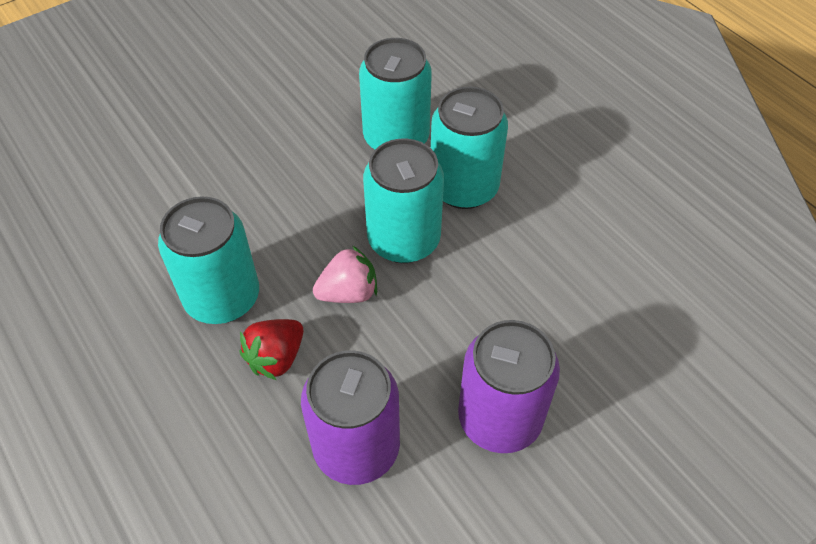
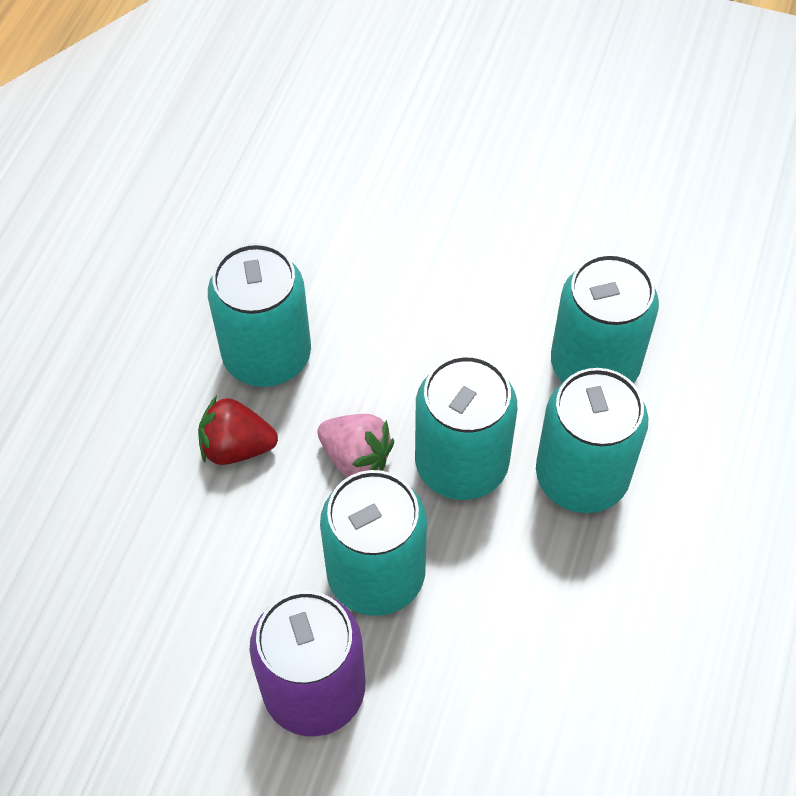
camera: 55 degrees right, 5 degrees up
(356, 447) = (193, 580): purple can -> none
(443, 332) = (376, 575): none -> turquoise can

